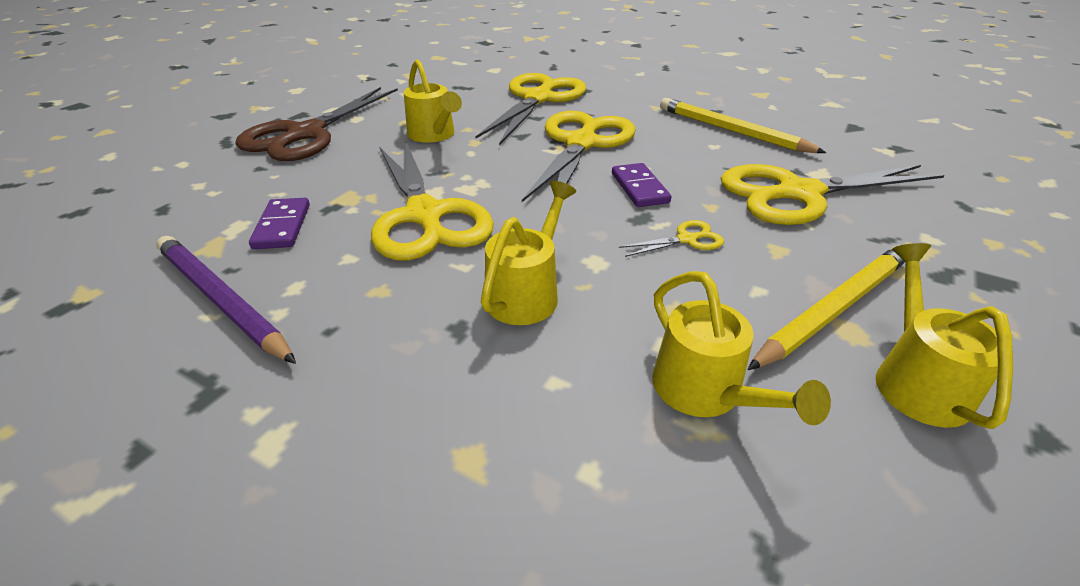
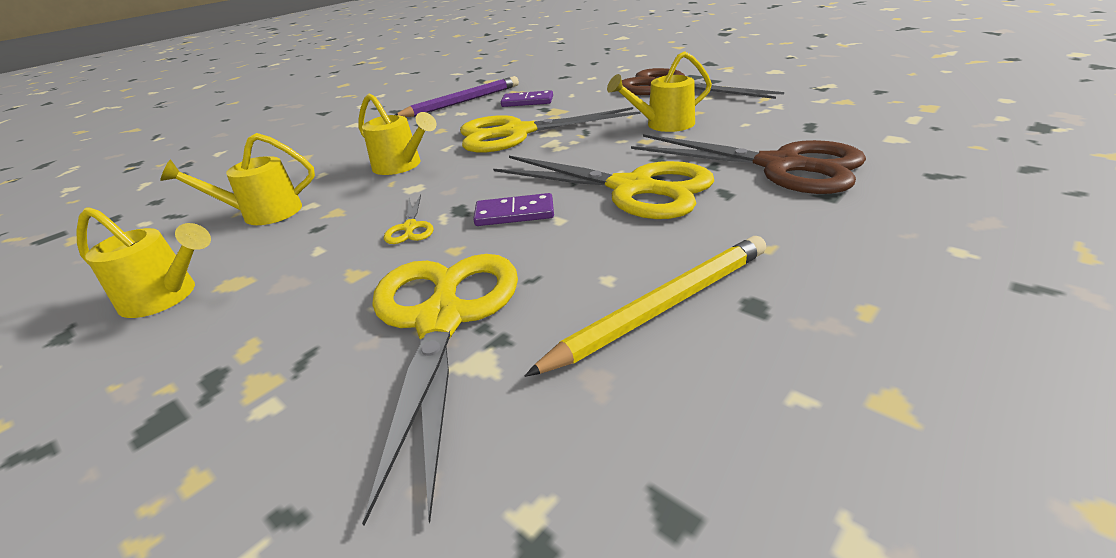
camera: 105 degrees right, 5 degrees down
(538, 99) = (780, 166): yellow scissors -> brown scissors
(834, 308) = (261, 282): yellow pencil -> none

